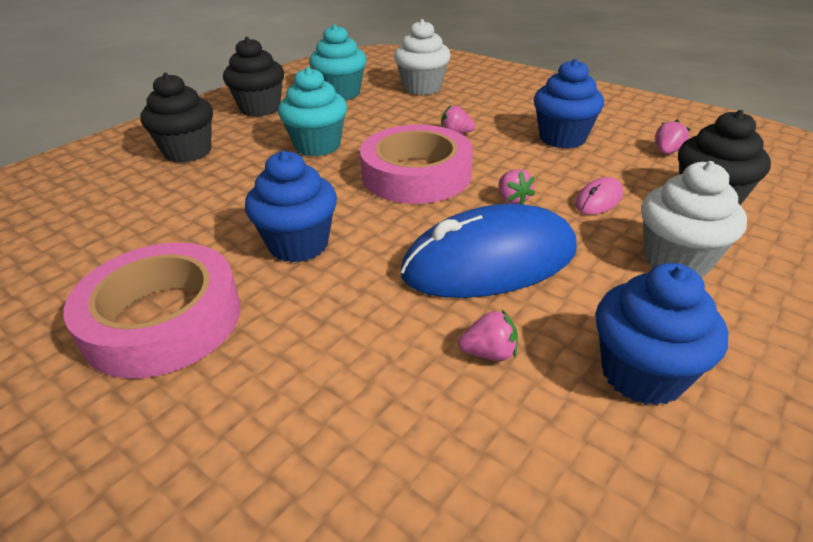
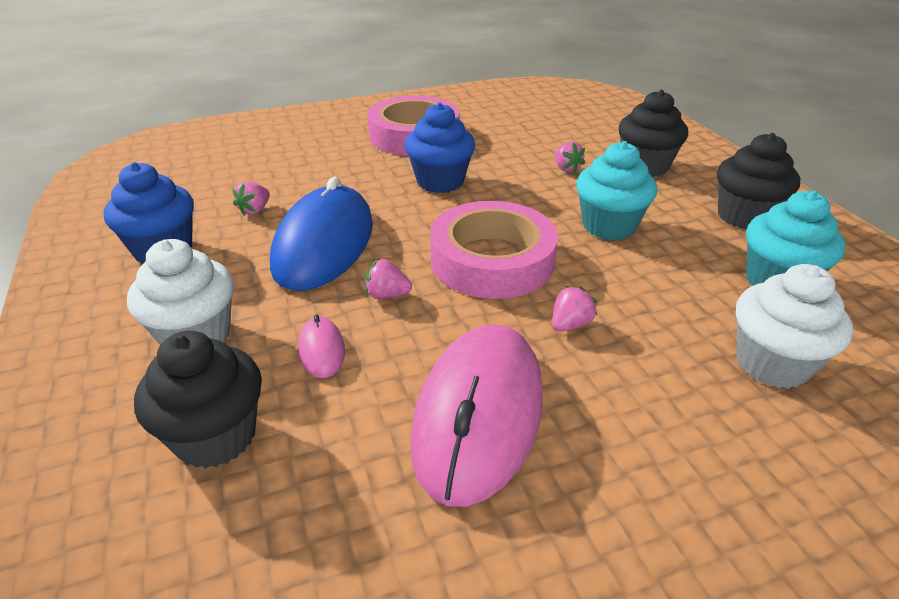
camera: 120 degrees right, 0 degrees up
(562, 138) = (478, 414): blue cupcake -> pink mouse
(666, 152) = (338, 504): pink strawberry -> pink strawberry (566, 168)

